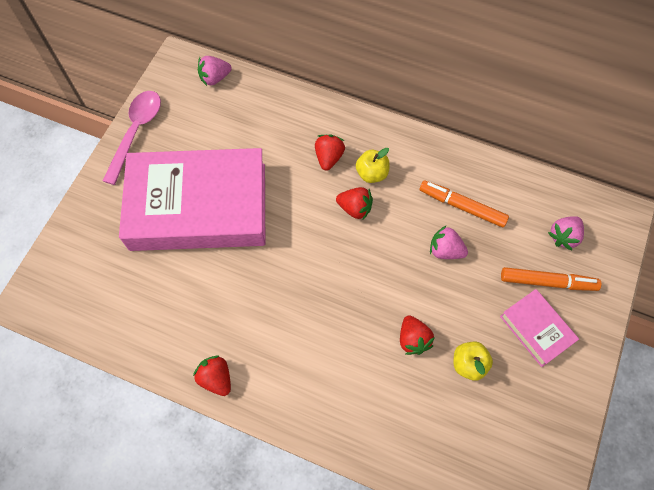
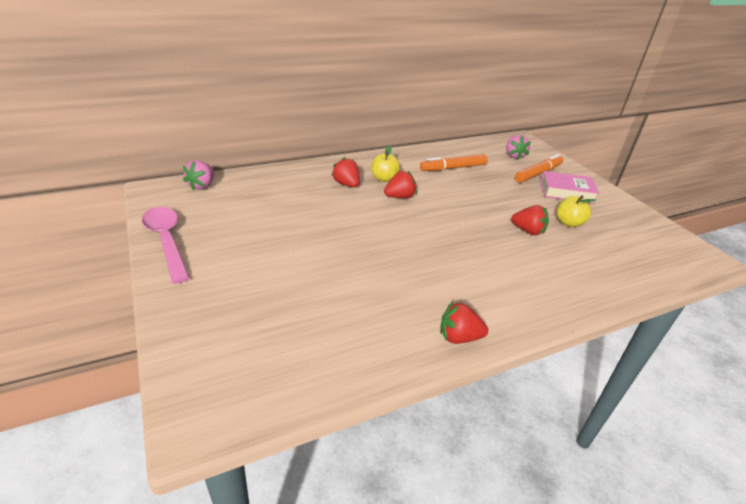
camera: 50 degrees left, 30 degrees down
(198, 206) = (288, 252): pink book -> none
(445, 250) = (476, 187): pink strawberry -> none

